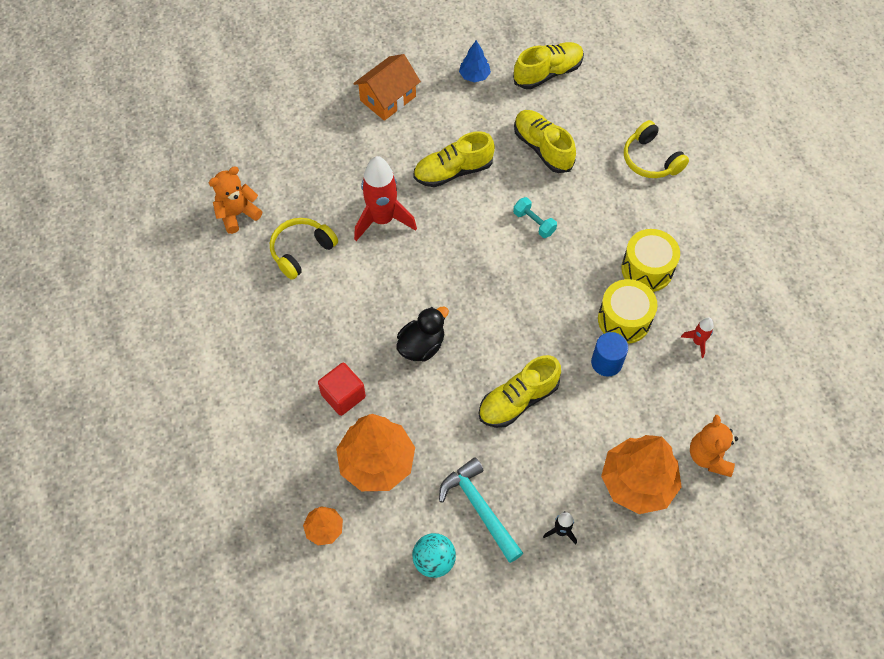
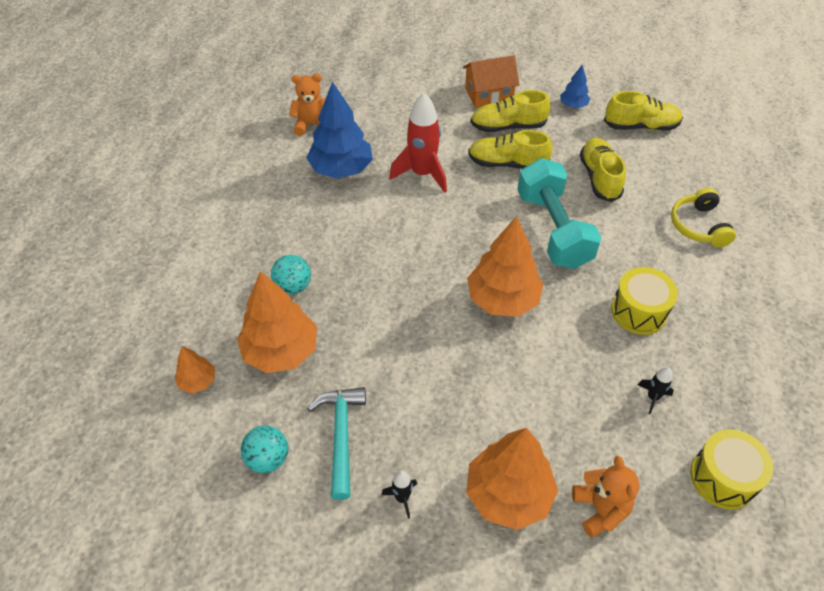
camera: 30 degrees right, 10 degrees down
(302, 251) = (341, 169): yellow headphones -> blue tree
(343, 396) = (293, 286): red cube -> turquoise ball
(421, 346) = (386, 279): black duck -> none
(518, 400) = (441, 363): yellow shoe -> yellow shoe (508, 126)
(532, 314) = (502, 299): none -> orange tree
(534, 223) = (553, 230): turquoise dumbbell -> turquoise dumbbell, size x2.47
(606, 362) = (547, 371): blue cylinder -> none
(624, 319) = (588, 343): yellow drum -> yellow drum (723, 478)
(697, 342) = (653, 397): red rocket -> black rocket
(709, 456) = (600, 509): orange teddy bear -> orange teddy bear turned 135 degrees clockwise

